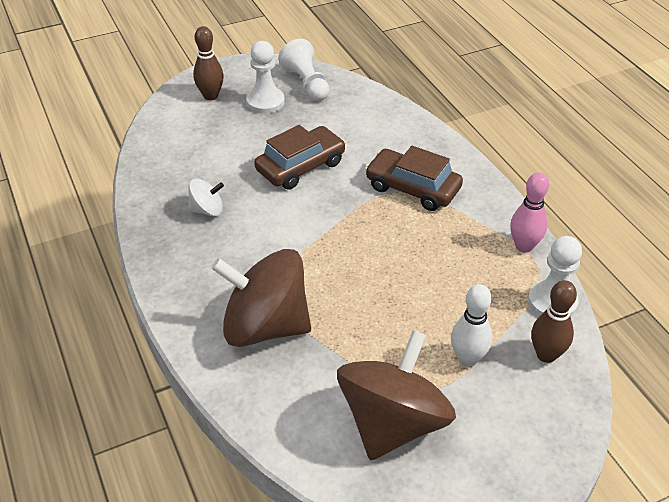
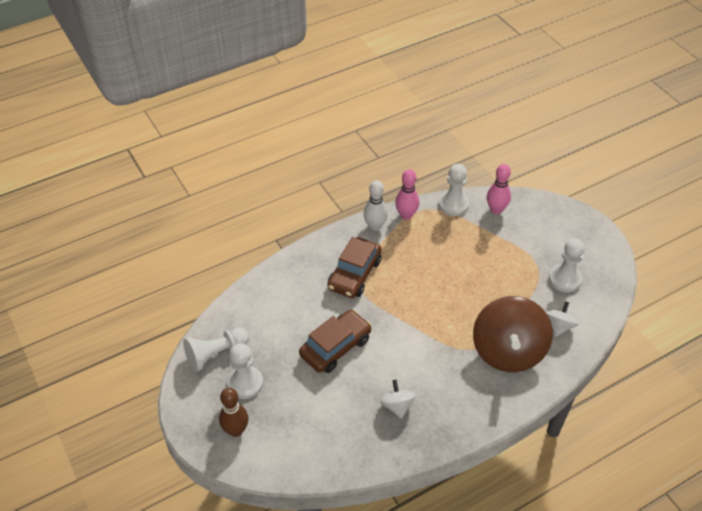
camera: 95 degrees left, 5 degrees up
(299, 395) = (559, 326): none -> white spinning top
(300, 166) = (335, 347): brown car -> brown car turned 90 degrees clockwise
(393, 423) = (564, 279): brown spinning top -> white pawn
(467, 358) = (508, 245): white bowling pin -> white bowling pin (375, 226)
(546, 355) = (496, 210): brown bowling pin -> pink bowling pin

